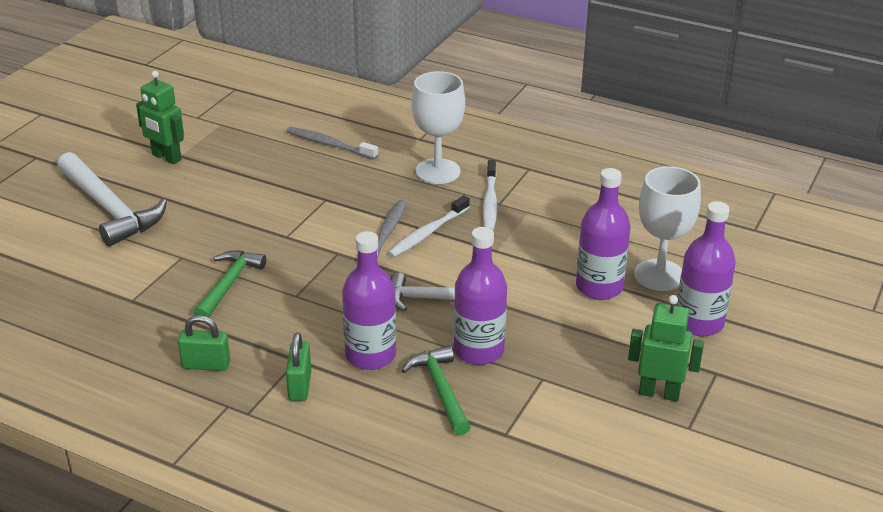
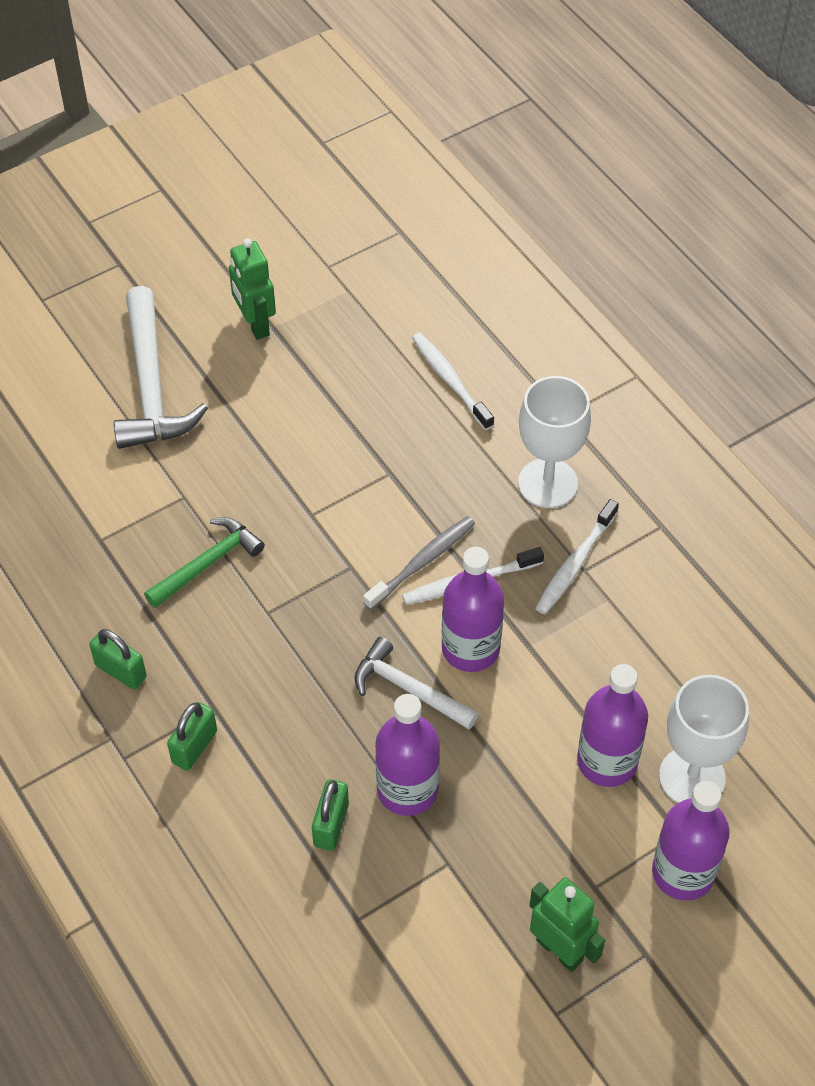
camera: 30 degrees right, 20 degrees up
(329, 144) = (450, 380): grey toothbrush -> white toothbrush
(370, 355) = (290, 740): purple bottle -> purple bottle (470, 648)
(440, 390) = (331, 825): green hammer -> green padlock

